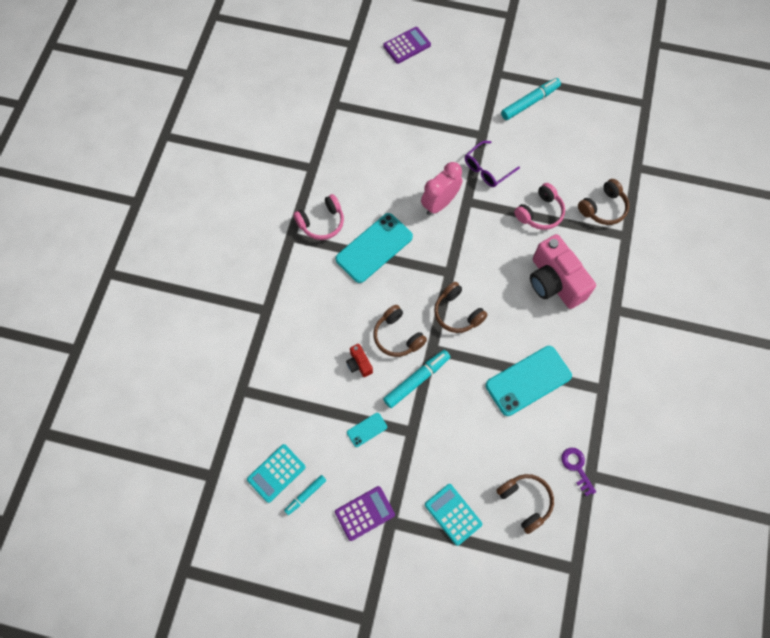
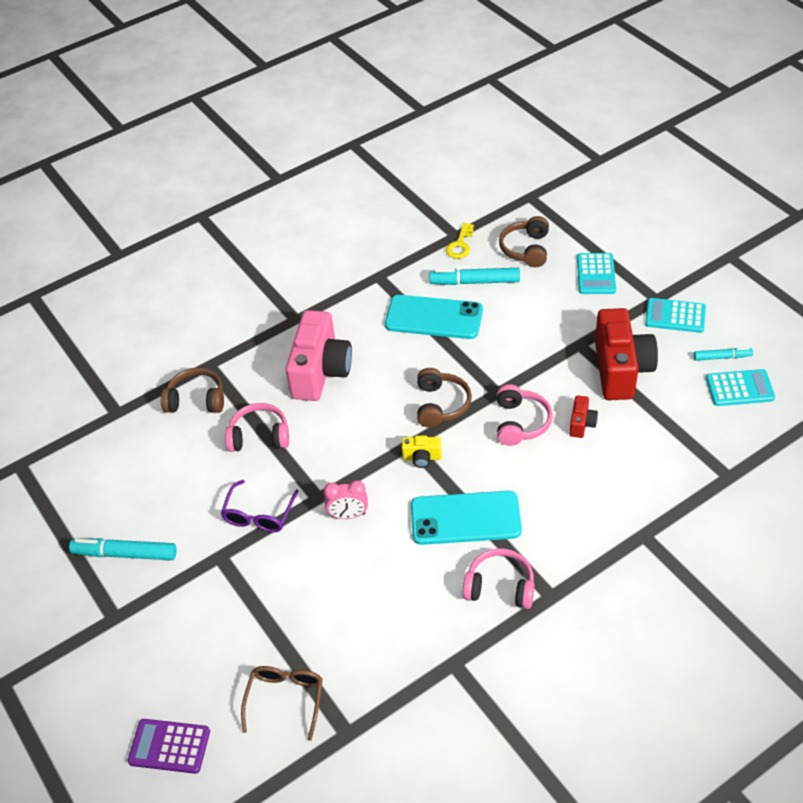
camera: 135 degrees left, 20 degrees down
(364, 513) = (675, 316): purple calculator -> turquoise calculator
(367, 430) = (621, 369): turquoise phone -> red camera
(376, 97) = (285, 699): none -> brown glasses
(397, 336) = (520, 422): brown headphones -> pink headphones
(416, 380) = (536, 377): turquoise marker -> turquoise marker (475, 282)
(434, 268) = (422, 458): none -> yellow camera
(439, 203) = (348, 515): pink clock -> pink clock, size x0.66
(487, 169) = (259, 515): purple glasses -> purple glasses turned 105 degrees clockwise
(577, 468) = (460, 244): purple key -> yellow key

